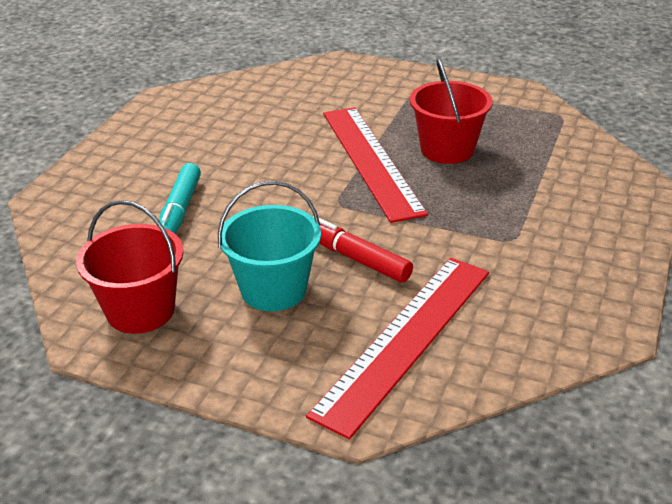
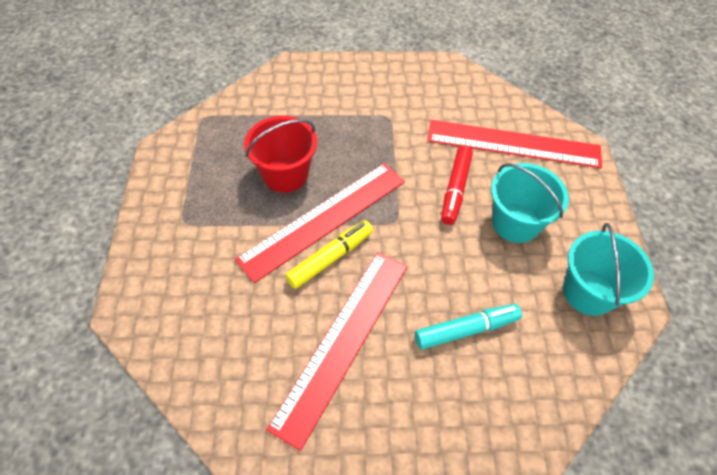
camera: 115 degrees left, 20 degrees up
(140, 311) = (588, 292): red bucket -> turquoise bucket
(229, 145) = (343, 342): none -> red ruler
(320, 155) = (330, 258): none -> yellow marker

